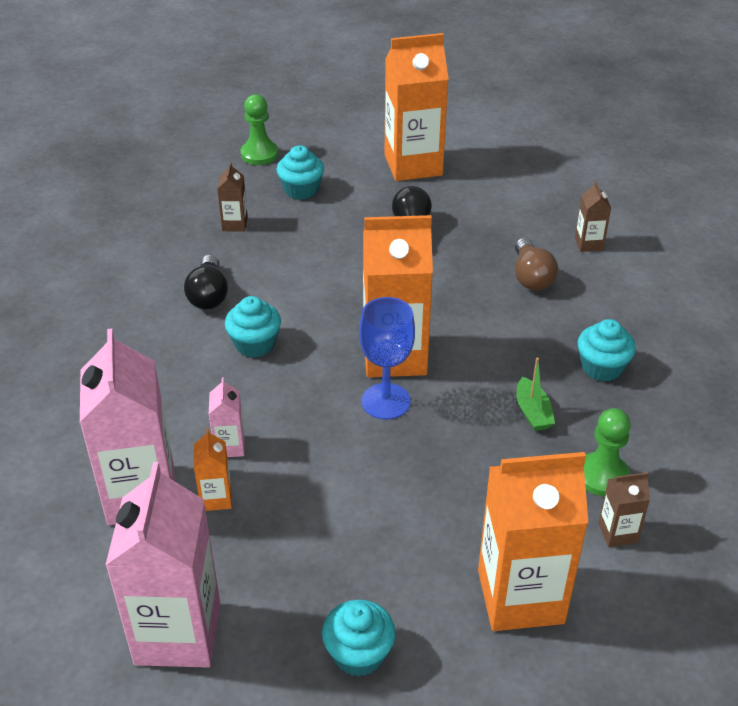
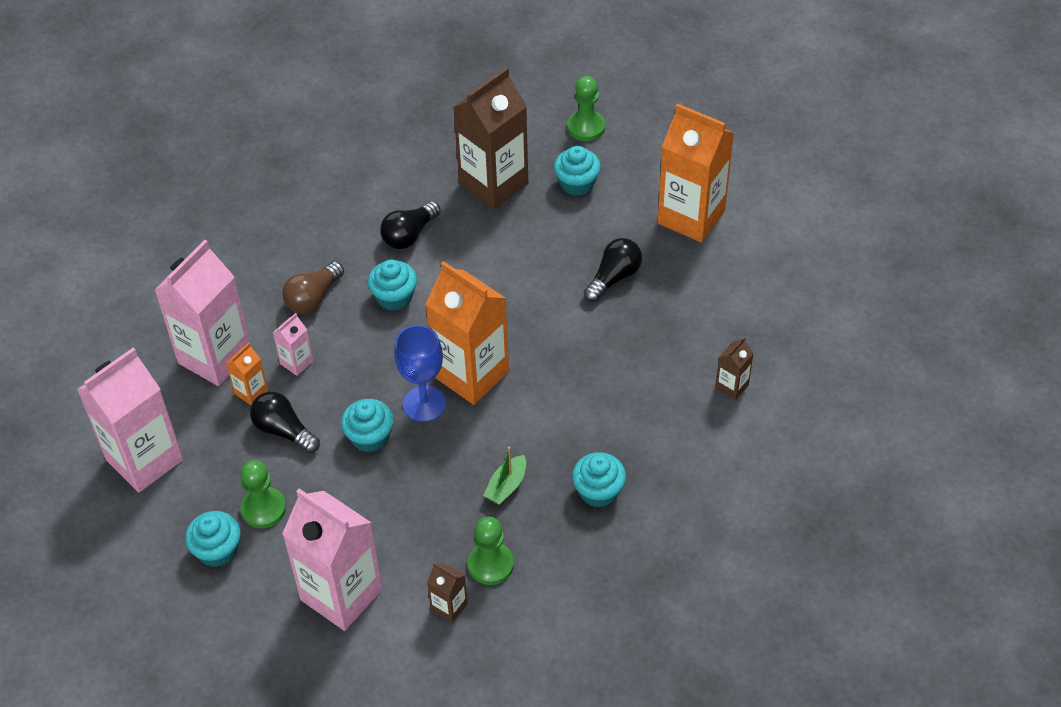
camera: 45 degrees right, 10 degrees up
(235, 224) = (493, 184): brown carton -> brown carton, size x2.25
(289, 506) = (284, 430): none -> black light bulb
(355, 583) = (263, 509): none -> green pawn
(374, 457) = (370, 437): none -> turquoise cupcake
(520, 596) = (341, 594): orange carton -> pink carton
(531, 277) = (648, 382): brown light bulb -> brown light bulb (313, 297)

